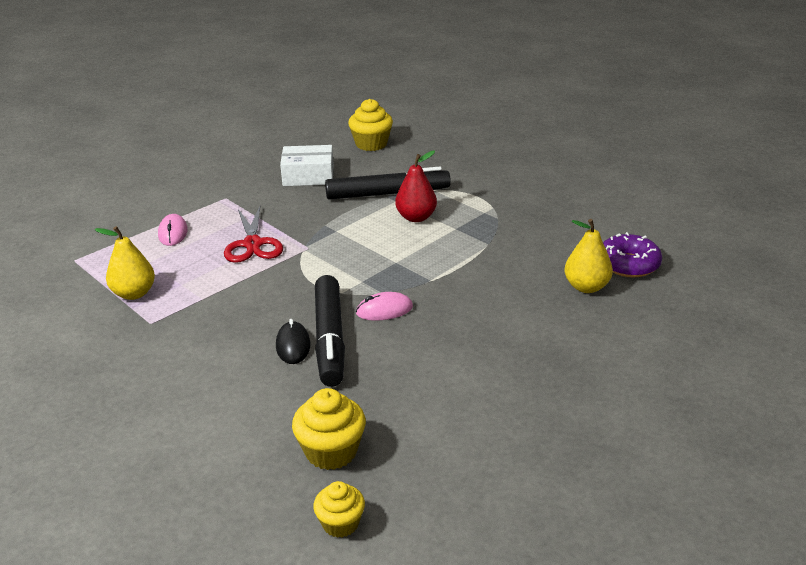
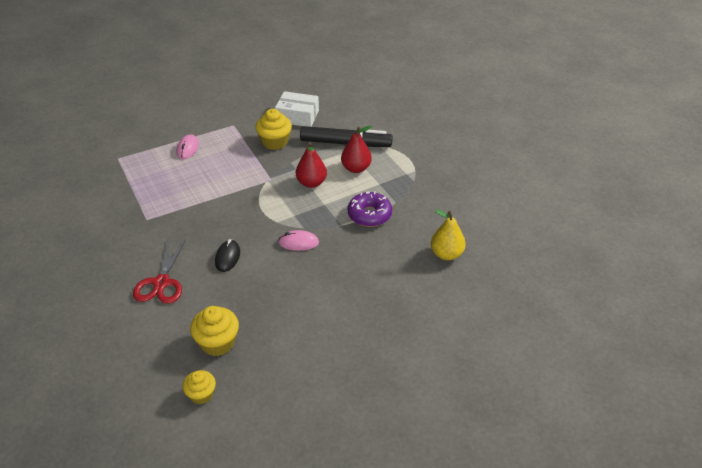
camera: 15 degrees right, 10 degrees up
(134, 293) = (145, 193): yellow pear -> none
(253, 244) = (235, 169): red scissors -> red scissors (161, 283)
(329, 339) = (253, 257): black marker -> none
(365, 242) = (311, 183): none -> red pear
(371, 144) = (354, 95): yellow cupcake -> yellow cupcake (274, 142)
(628, 264) = (487, 241): purple donut -> purple donut (369, 215)

